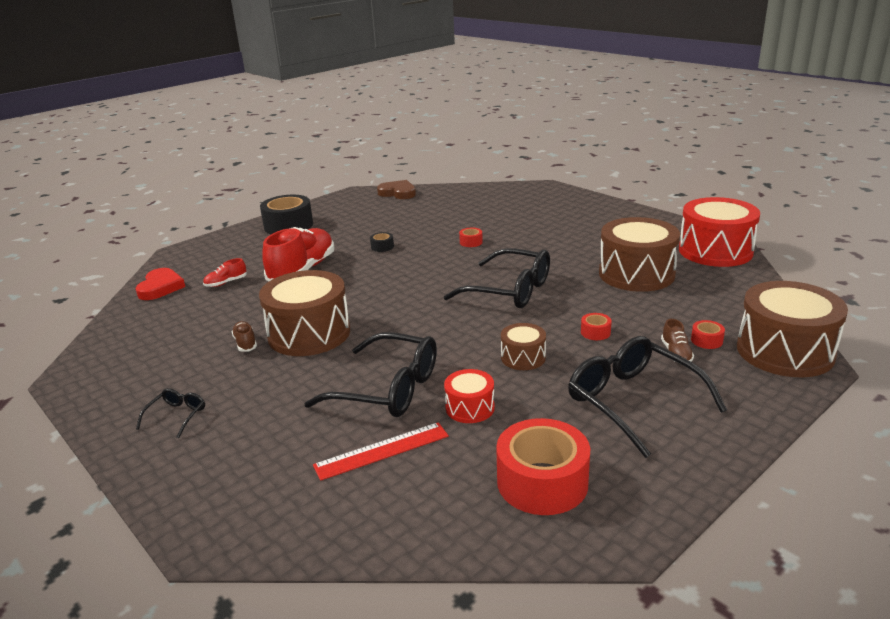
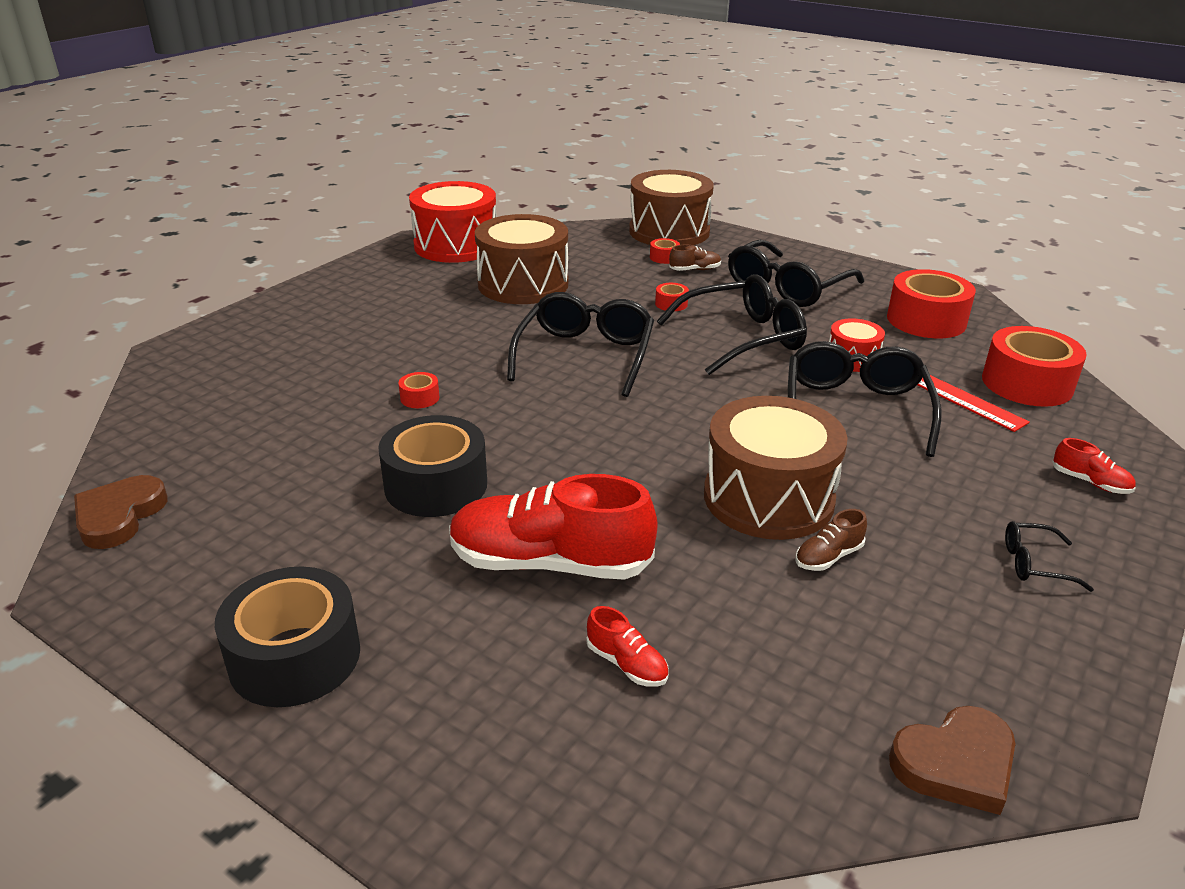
camera: 105 degrees left, 5 degrees up
(100, 347) = (955, 764): none -> brown heart
(160, 287) = (678, 784): red heart -> none
(225, 481) = (1090, 482): none -> red shoe
(382, 247) = (436, 485): black tape -> black tape, size x2.31
(384, 509) = (1027, 383): none -> red tape
(523, 357) = (742, 338): brown drum -> black glasses

